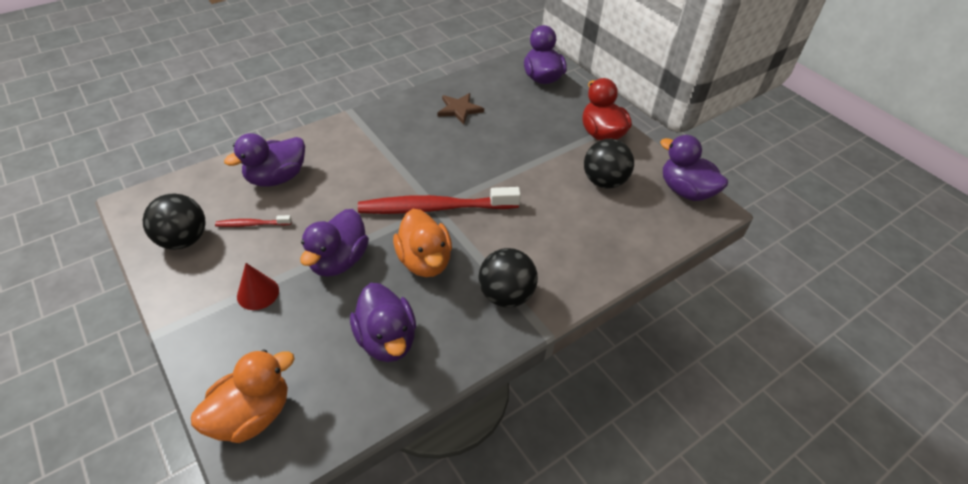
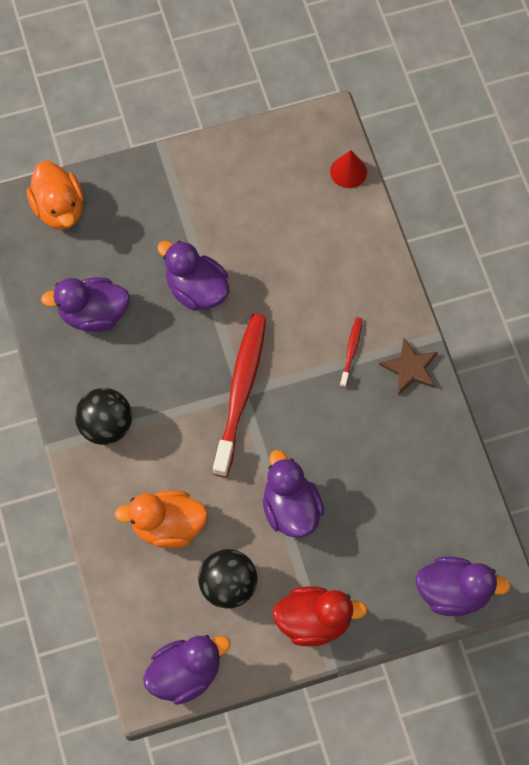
camera: 110 degrees right, 20 degrees up
(183, 240) = (265, 163): black ball -> none
(252, 224) = (269, 221): red toothbrush -> red toothbrush (351, 351)
(258, 293) = (179, 220): red cone -> red cone (348, 171)
(276, 178) = (332, 248): purple duck -> purple duck (291, 509)
(424, 261) = (171, 365): orange duck -> orange duck (167, 526)
(459, 109) = (407, 463): brown star -> brown star (410, 368)

